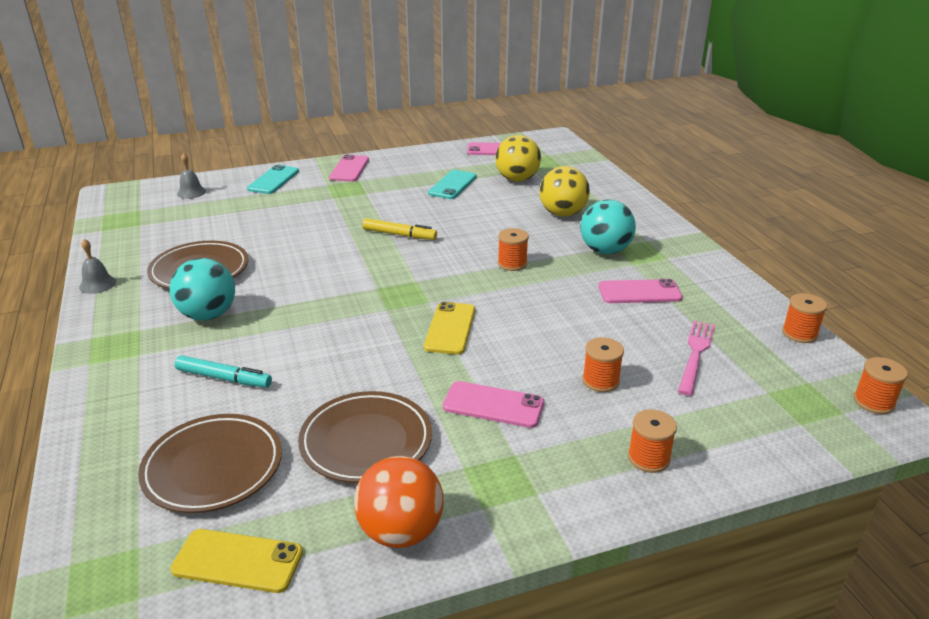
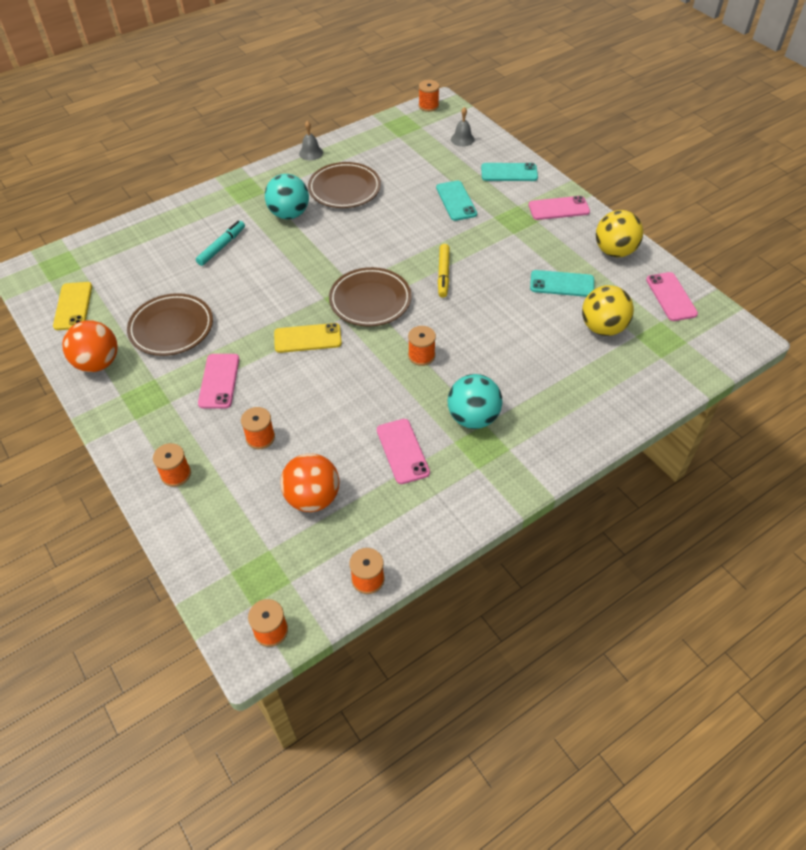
camera: 75 degrees right, 20 degrees up
(106, 200) = (428, 106): none -> orange spool
(213, 467) = (140, 272): brown plate -> brown plate (370, 300)
(224, 378) = (222, 247): turquoise marker -> turquoise marker turned 150 degrees counterclockwise
(290, 211) = (456, 201): none -> turquoise phone
(562, 214) = (538, 375): yellow ball -> yellow ball (614, 251)
(696, 354) = (312, 498): pink fork -> orange ball

